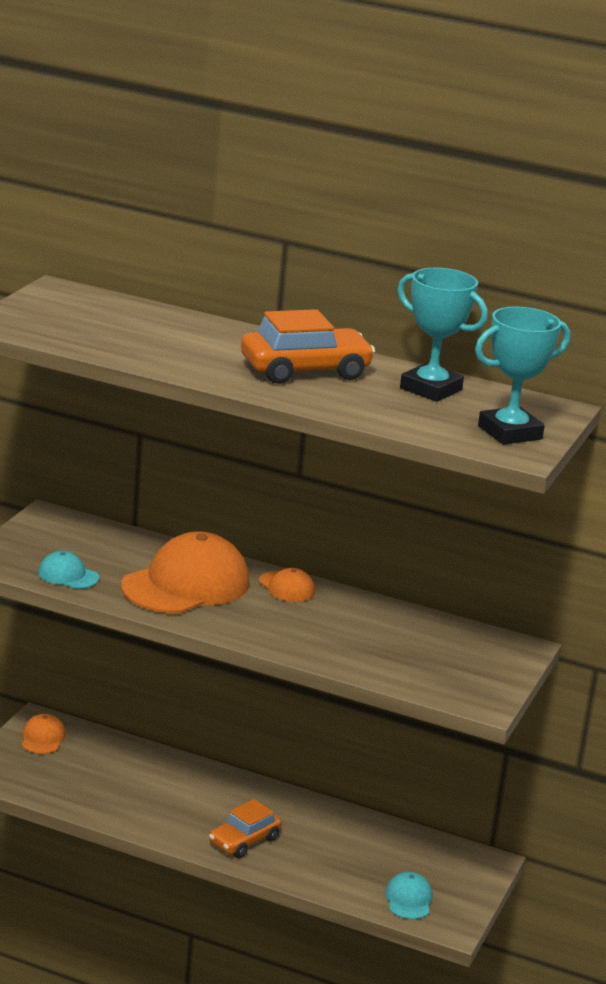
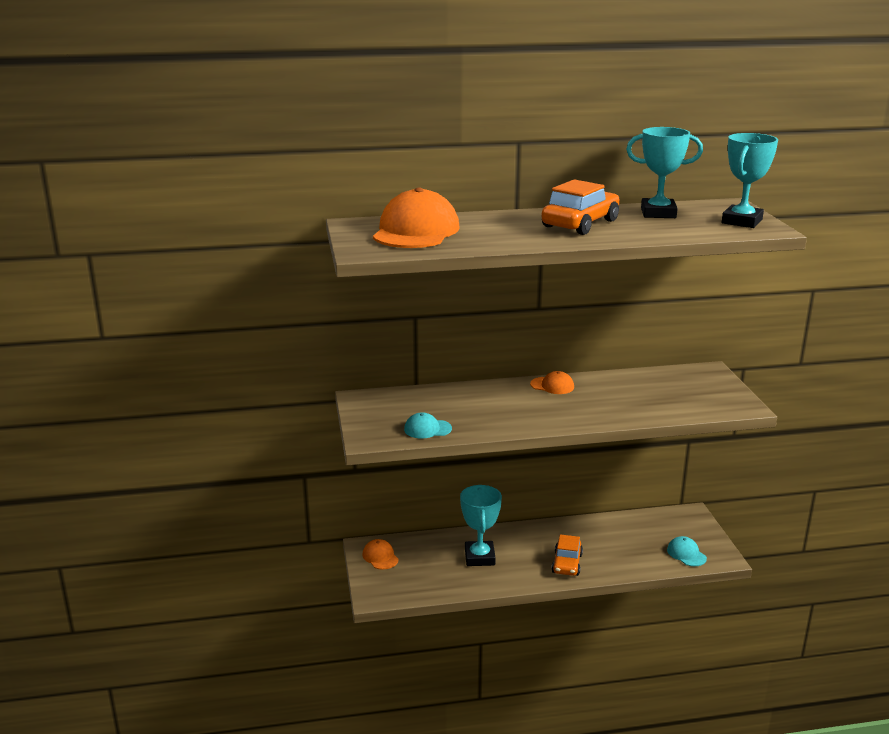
camera: 30 degrees left, 0 degrees up
(152, 788) = (479, 557): none -> turquoise trophy
(186, 584) = (500, 406): orange cap -> orange cap (416, 231)

